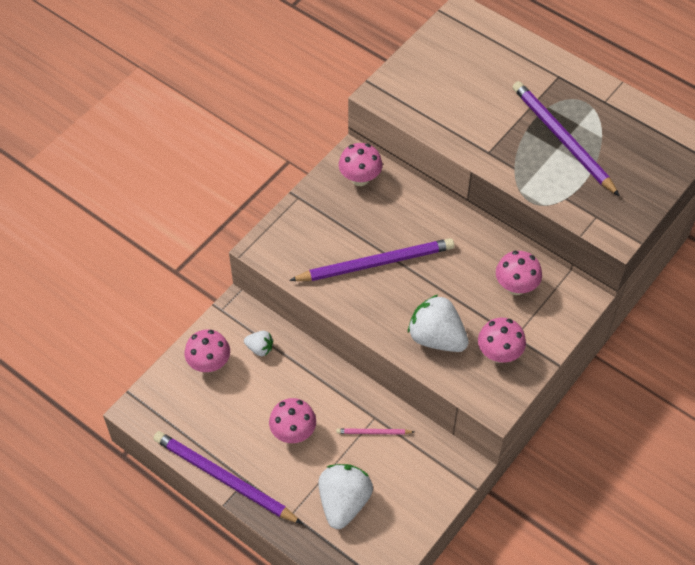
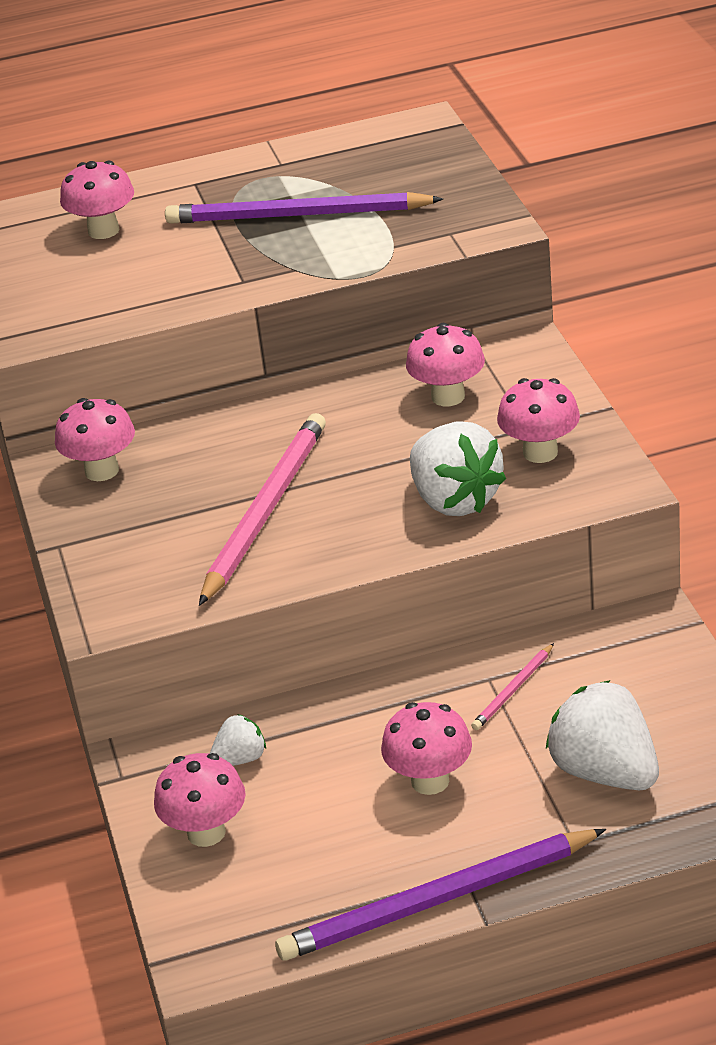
camera: 50 degrees left, 20 degrees down
(375, 263) = (264, 512): purple pencil -> pink pencil
(436, 338) = (455, 500): white strawberry -> white strawberry turned 105 degrees counterclockwise
(489, 66) = (103, 231): none -> pink mushroom

